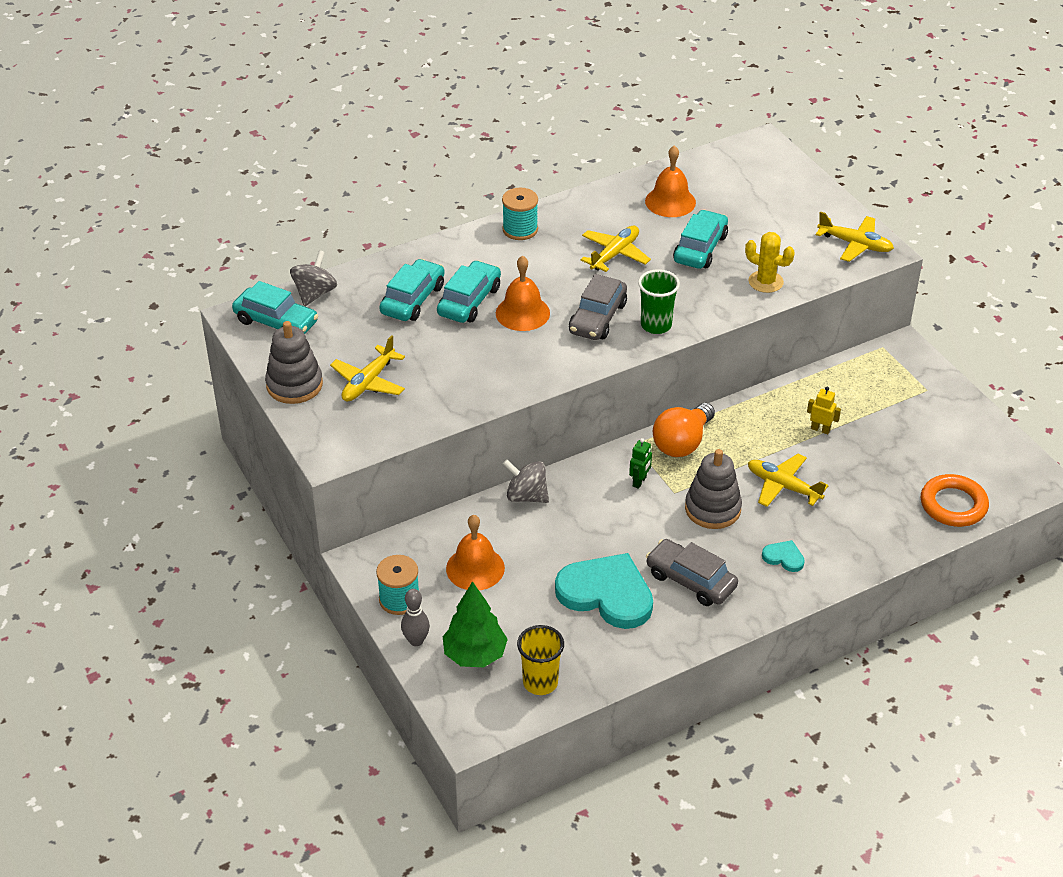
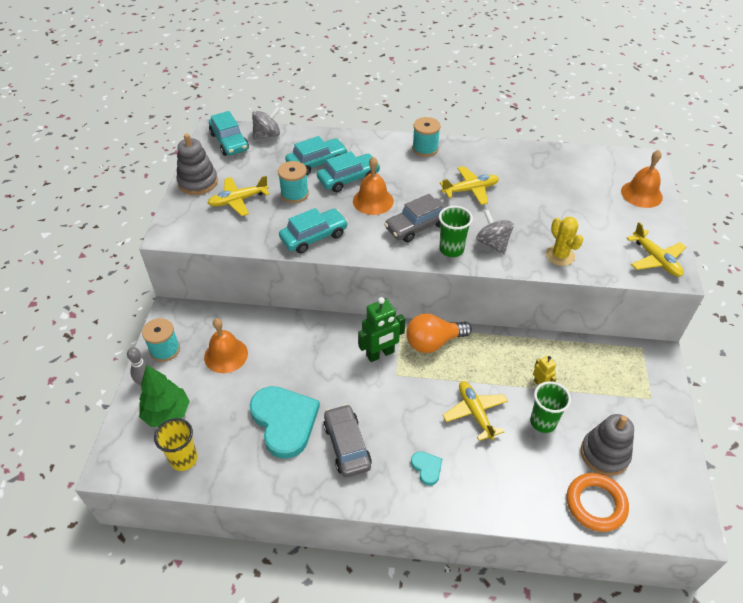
camera: 35 degrees right, 5 degrees up
(426, 345) = (294, 194): none -> turquoise spool
(526, 496) = (302, 324): grey spinning top -> grey spinning top (493, 243)
(639, 481) = (380, 354): green robot -> green robot, size x1.83
(670, 201) = (542, 172): orange bell -> orange bell (641, 194)
(700, 248) = (533, 211): turquoise car -> turquoise car (314, 237)
(712, 509) = (410, 401): grey stacking toy -> grey stacking toy (604, 454)
(851, 461) = (543, 422): none -> green cup

